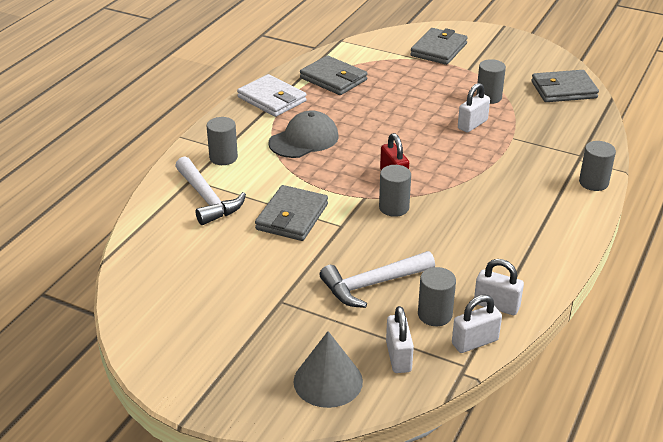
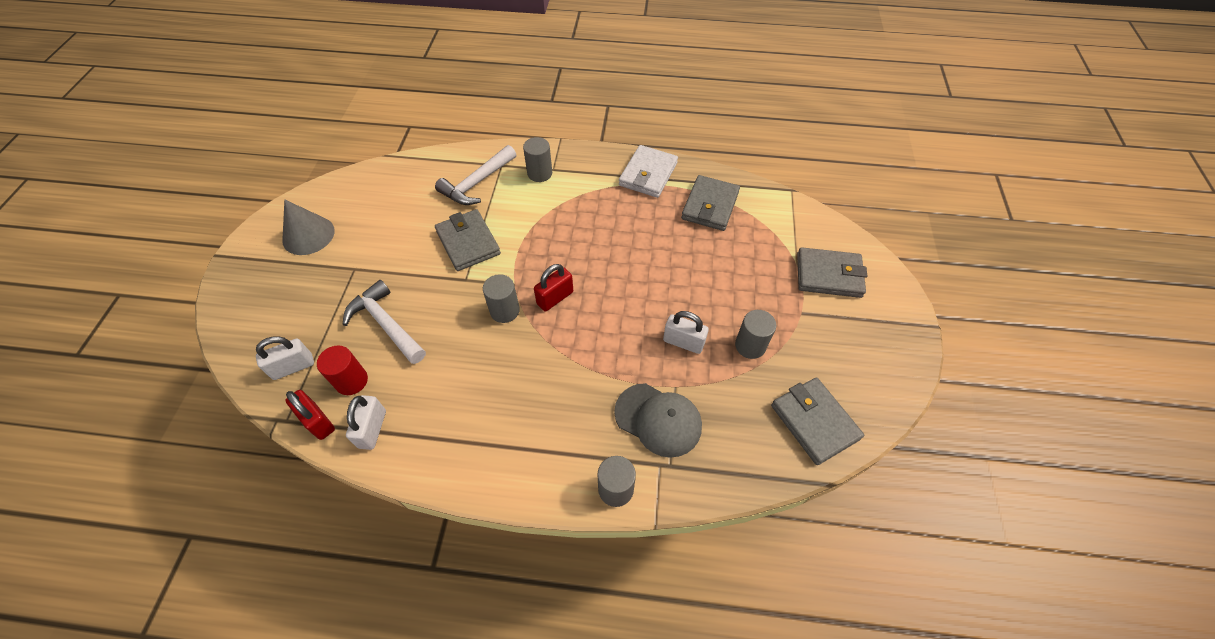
camera: 70 degrees right, 20 degrees up
(292, 217) = (468, 242): grey wallet -> grey wallet turned 60 degrees clockwise
(304, 140) = (590, 216): grey cap -> grey cap (658, 419)
(328, 381) = (261, 326): grey cone -> grey cone (308, 235)
(435, 315) = (351, 381): grey cylinder -> red cylinder
(475, 342) = (318, 421): white padlock -> red padlock

